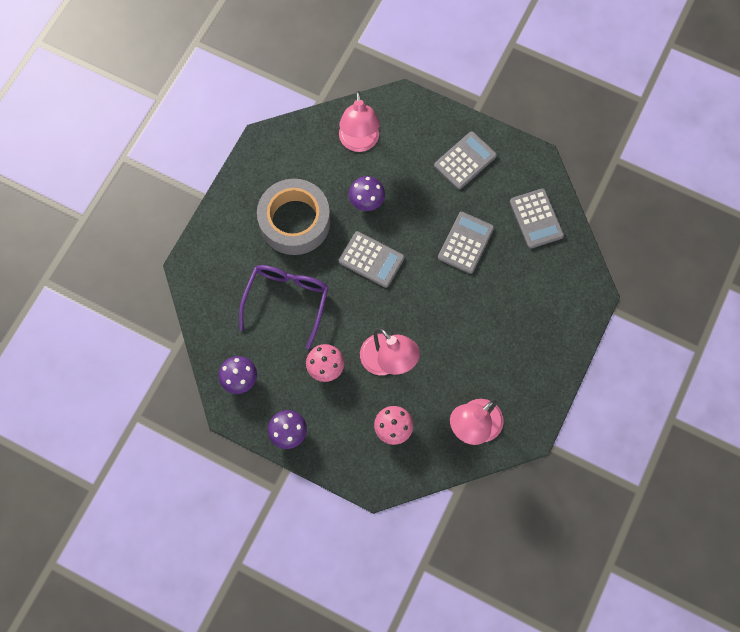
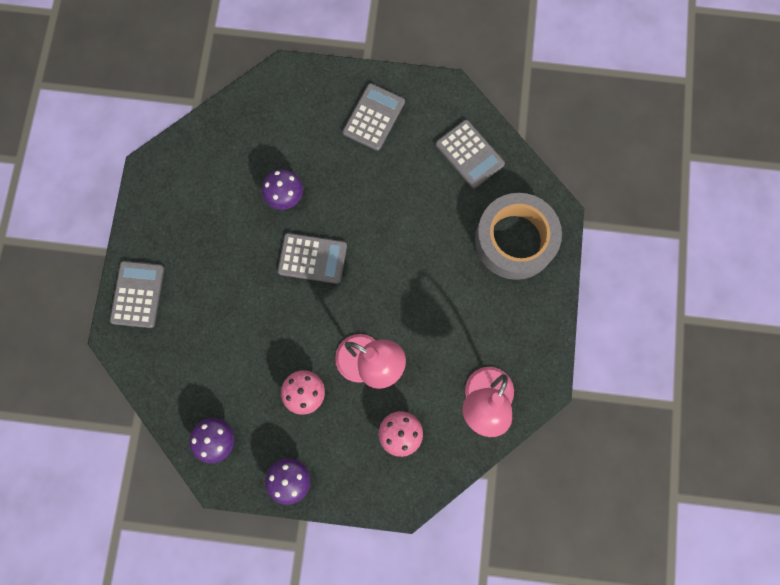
camera: 20 degrees left, 5 degrees up
(287, 300) = (237, 335): purple glasses -> none
(295, 221) = (215, 245): grey tape -> grey tape (515, 240)
(359, 142) = (254, 135): pink lamp -> none
(465, 243) = (405, 205): grey calculator -> grey calculator (138, 294)

